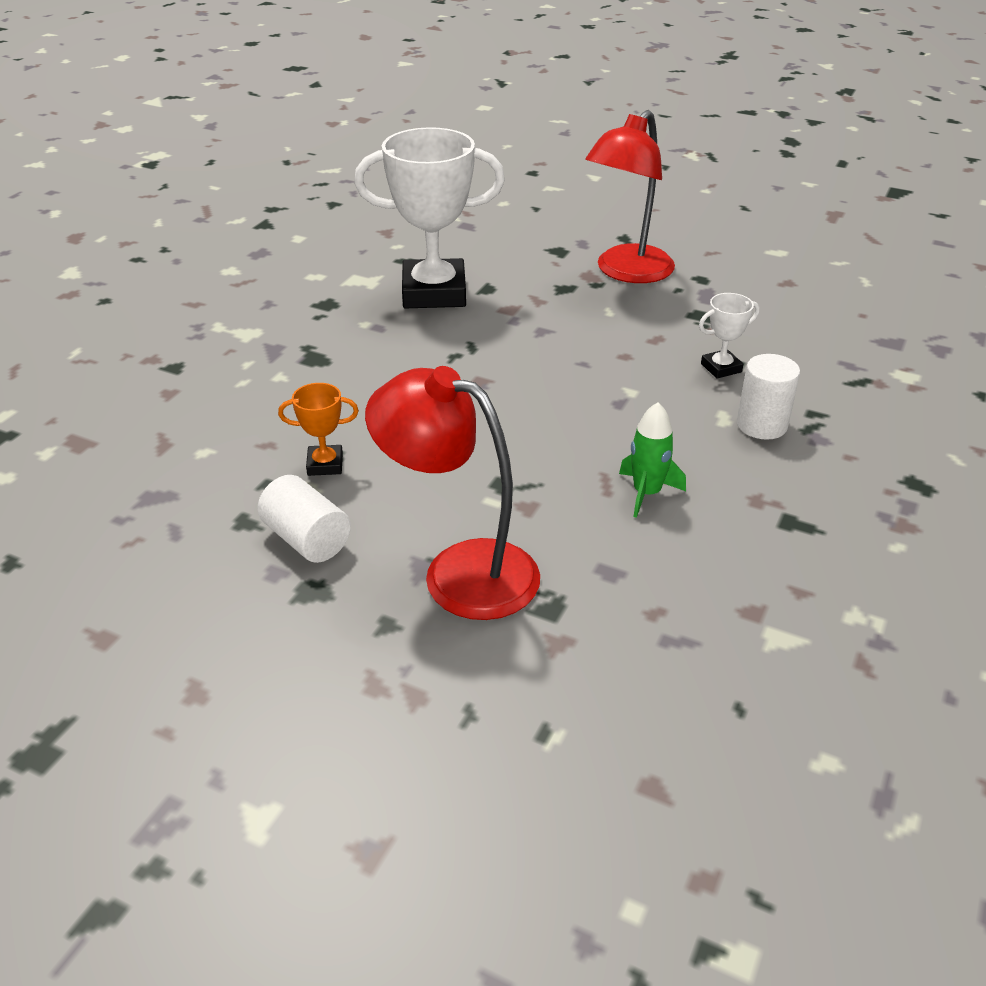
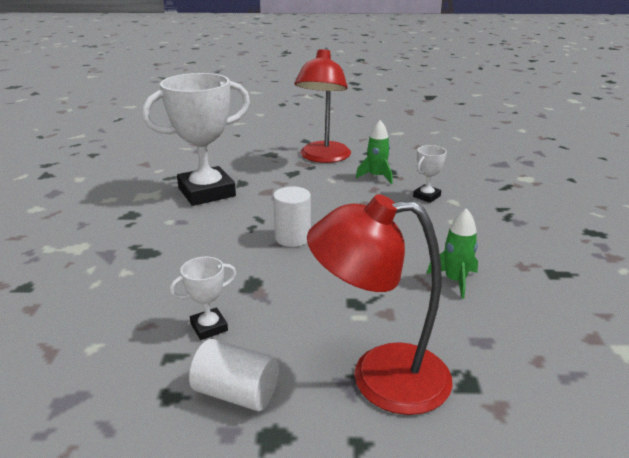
camera: 25 degrees left, 10 degrees down
(325, 464) = (209, 327): orange trophy -> white trophy
(677, 320) = (376, 176): none -> green rocket
(761, 425) = (480, 222): white cylinder -> white cylinder (292, 238)

